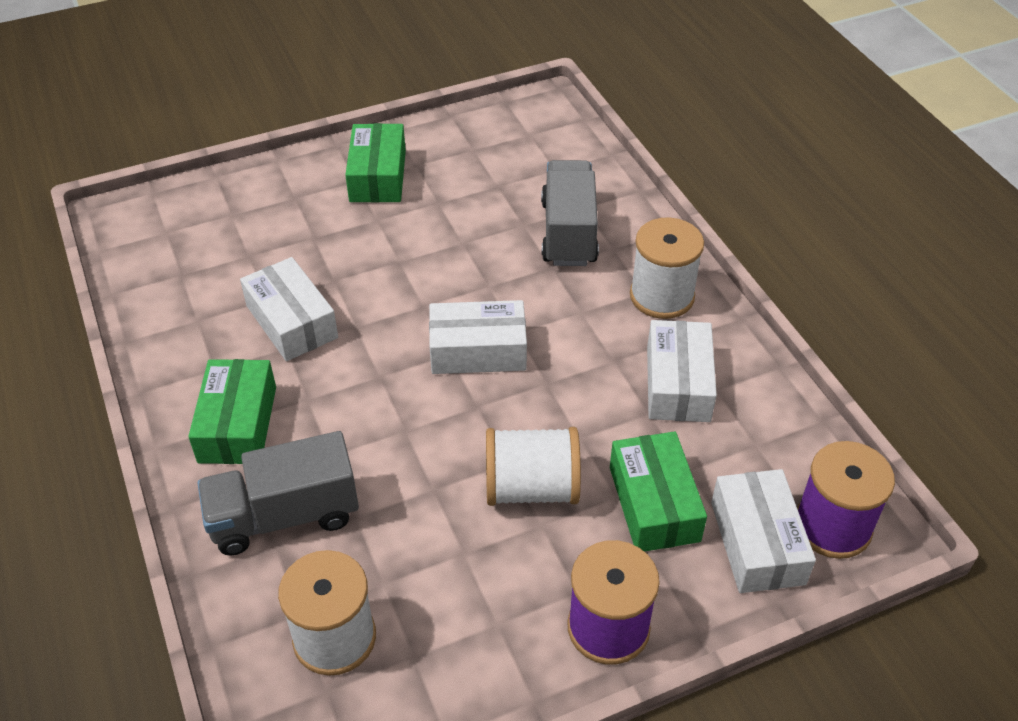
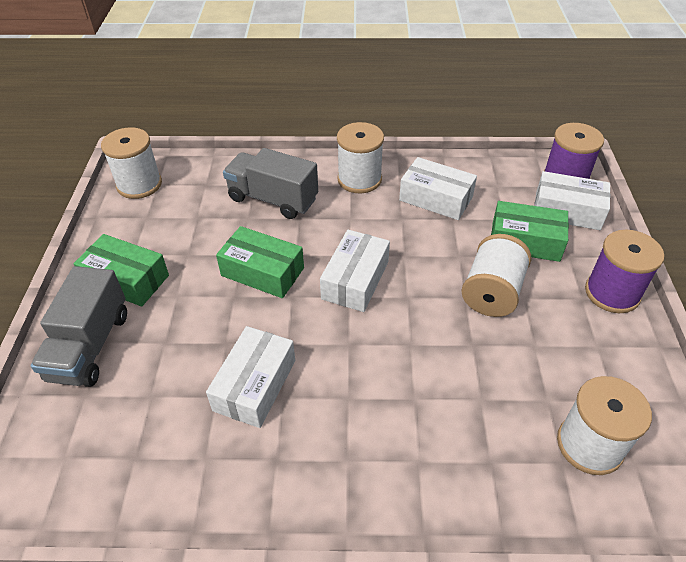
camera: 65 degrees left, 0 degrees up
(237, 424) = (351, 456): green box -> green box (262, 272)
(284, 516) = (464, 447): grey truck -> grey truck (90, 346)
(291, 322) = (255, 385): white box -> white box turned 60 degrees counterclockwise
(520, 122) = (139, 184): none -> white spool

